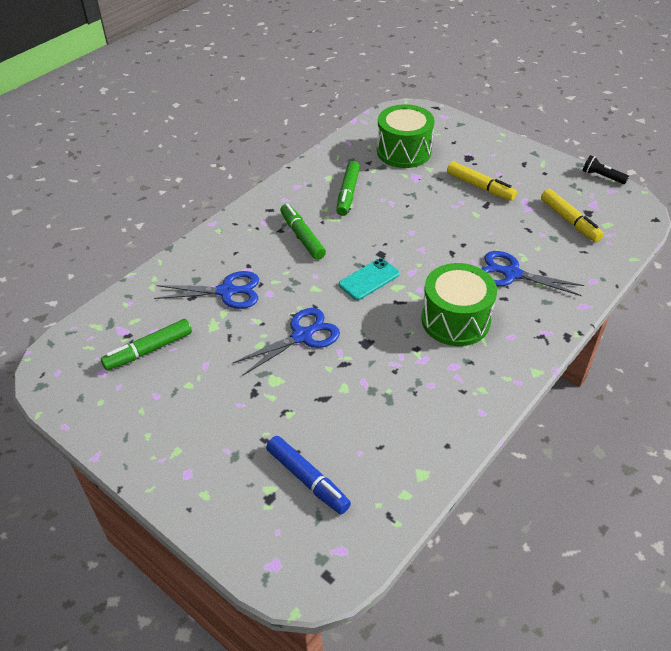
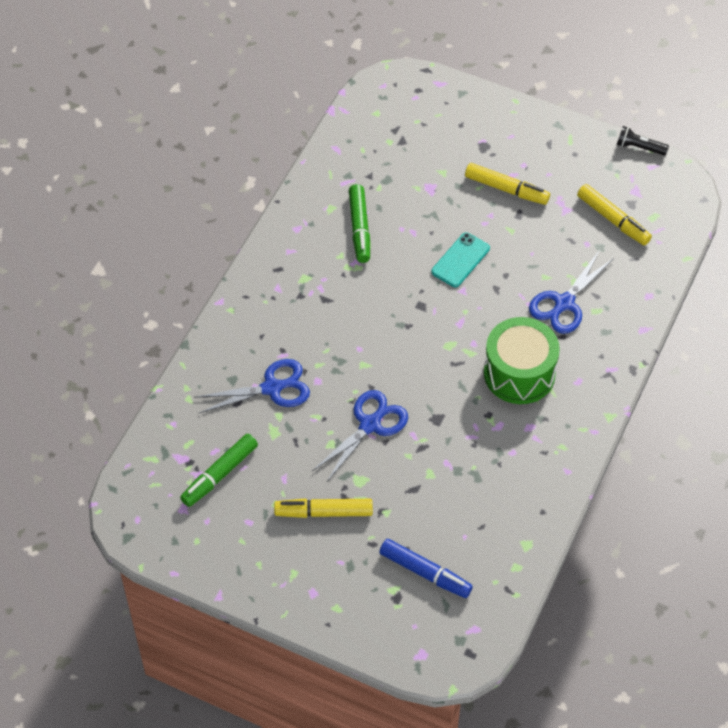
camera: 15 degrees left, 10 degrees up
(229, 401) = (324, 512): none -> yellow marker
(302, 236) = (328, 299): green marker -> none
(369, 279) = (418, 341): turquoise phone -> turquoise phone (460, 260)
(404, 151) = (406, 151): green drum -> none
(511, 273) = (564, 303): blue scissors -> blue scissors turned 60 degrees counterclockwise

